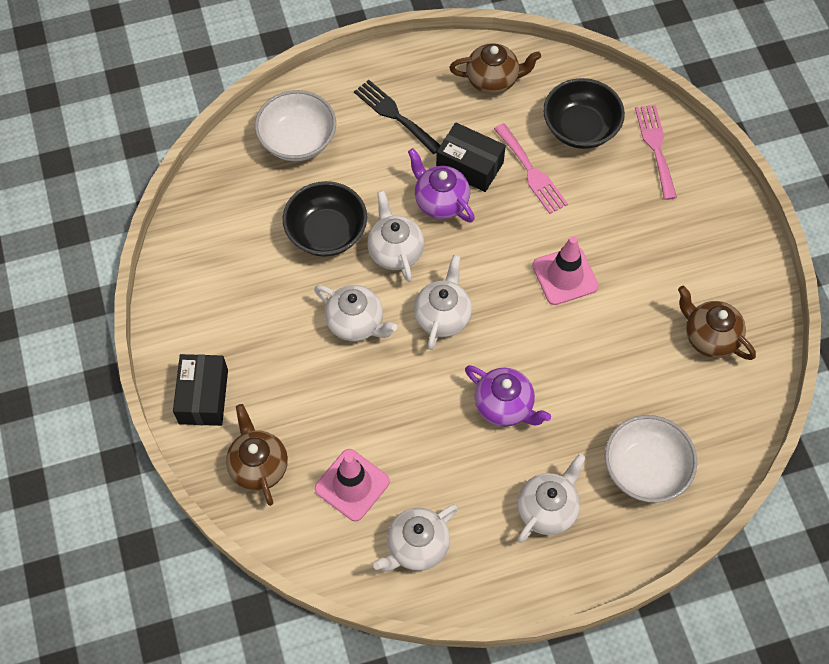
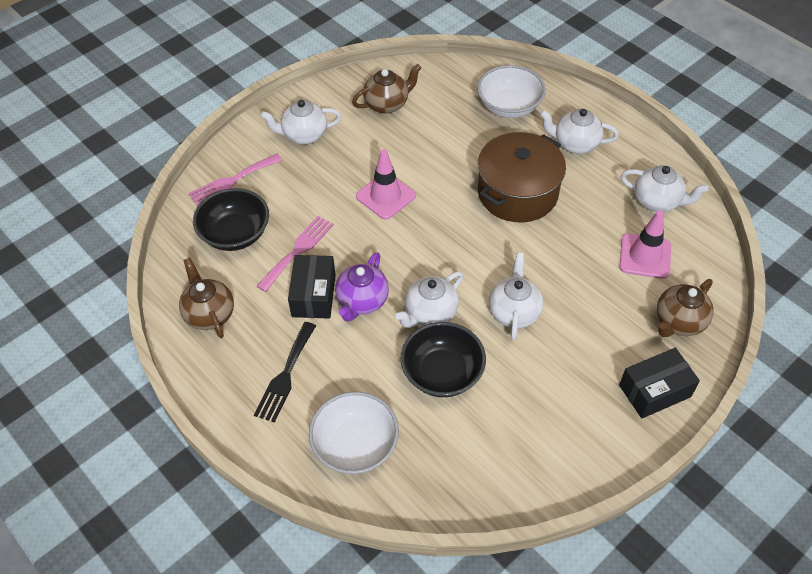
camera: 115 degrees left, 10 degrees down
(443, 316) = (469, 257): white teapot -> white teapot (304, 135)
(504, 406) = (517, 193): purple teapot -> brown pot
(709, 337) = (387, 104): brown teapot -> brown teapot turned 135 degrees counterclockwise

